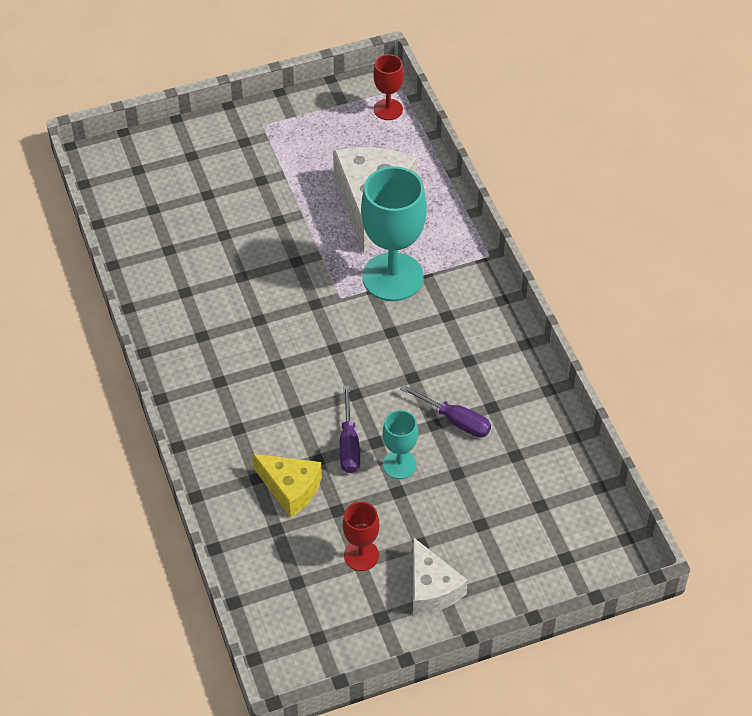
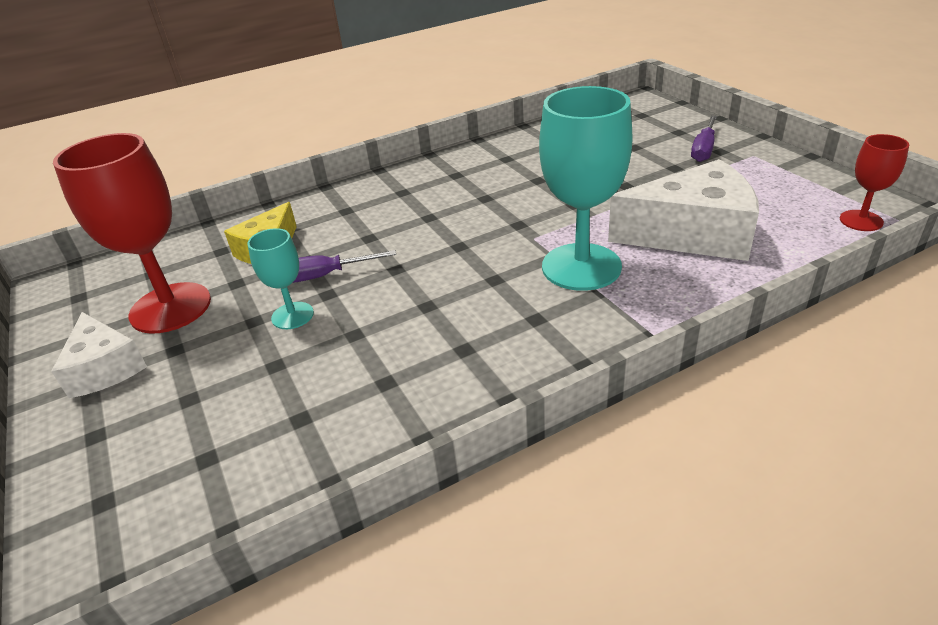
camera: 85 degrees right, 15 degrees down
(361, 555) = (170, 308): red goblet -> red goblet, size x1.95
(431, 588) = (105, 368): white cheese -> white cheese turned 90 degrees counterclockwise
(455, 420) = (360, 351): purple screwdriver -> purple screwdriver (703, 149)

